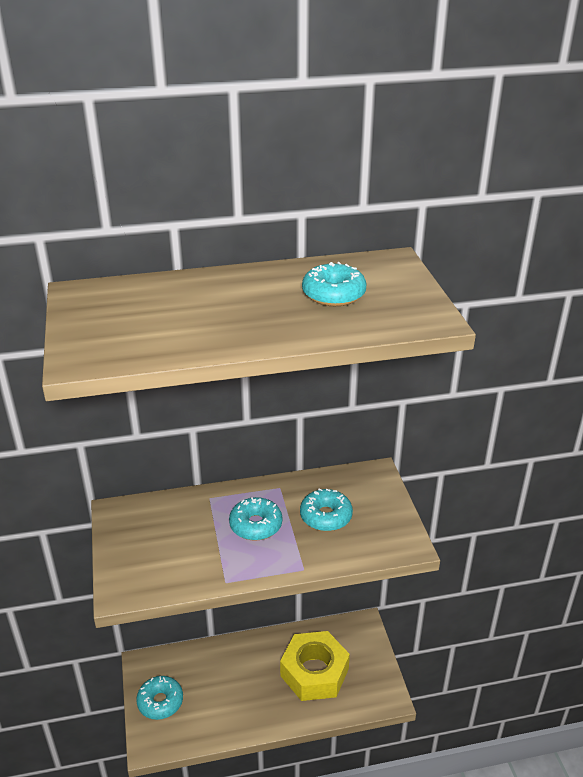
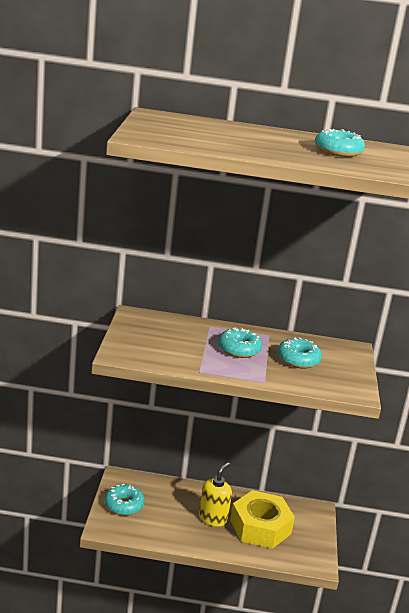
camera: 15 degrees right, 10 degrees down
(261, 680) = (213, 518): none -> yellow soap dispenser

